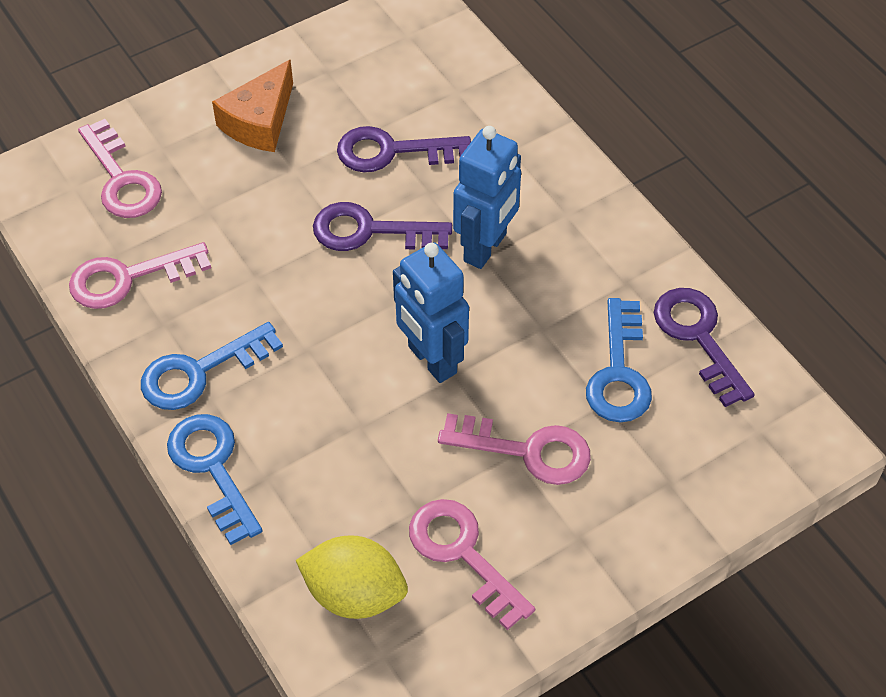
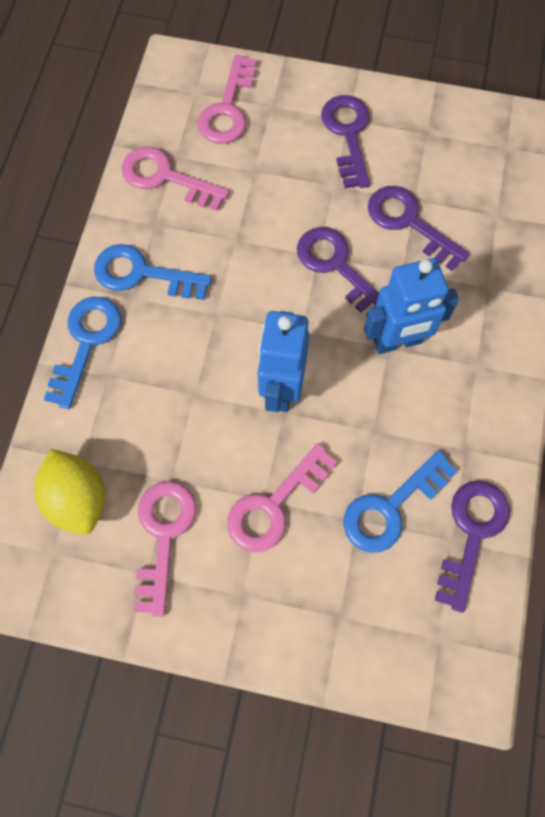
camera: 45 degrees right, 15 degrees up
(260, 121) = (348, 135): orange cheese -> purple key
(527, 450) = (274, 505): pink key -> pink key turned 75 degrees clockwise

